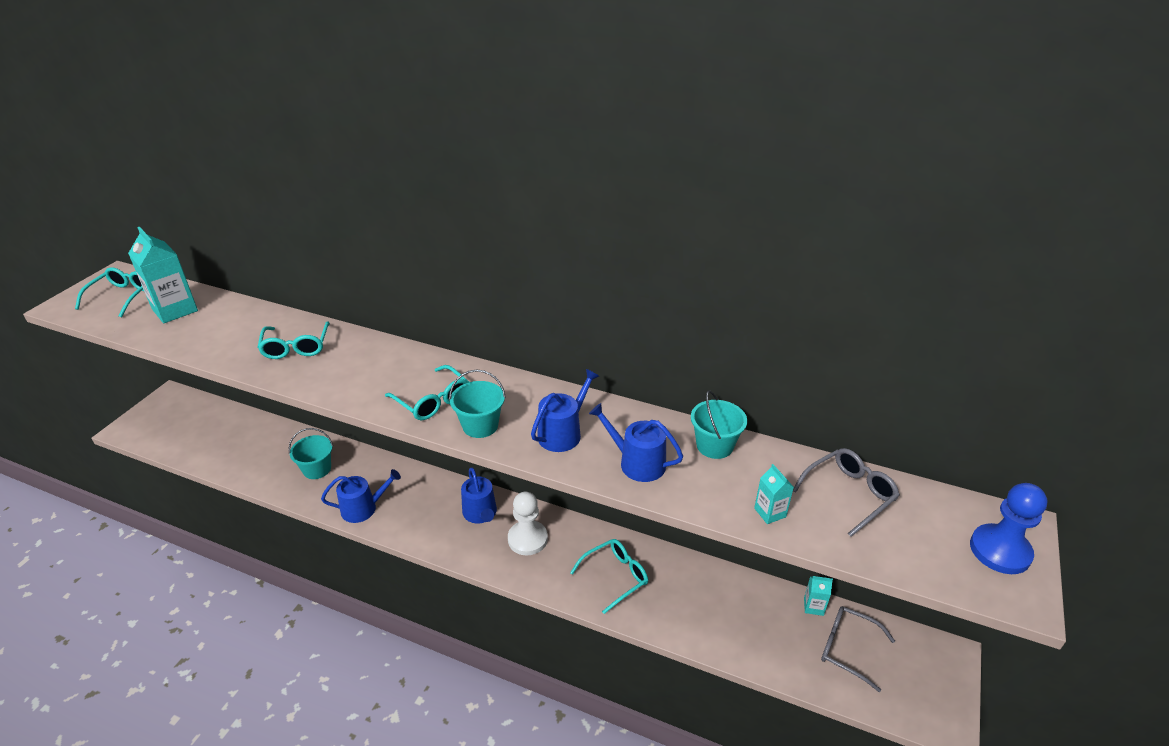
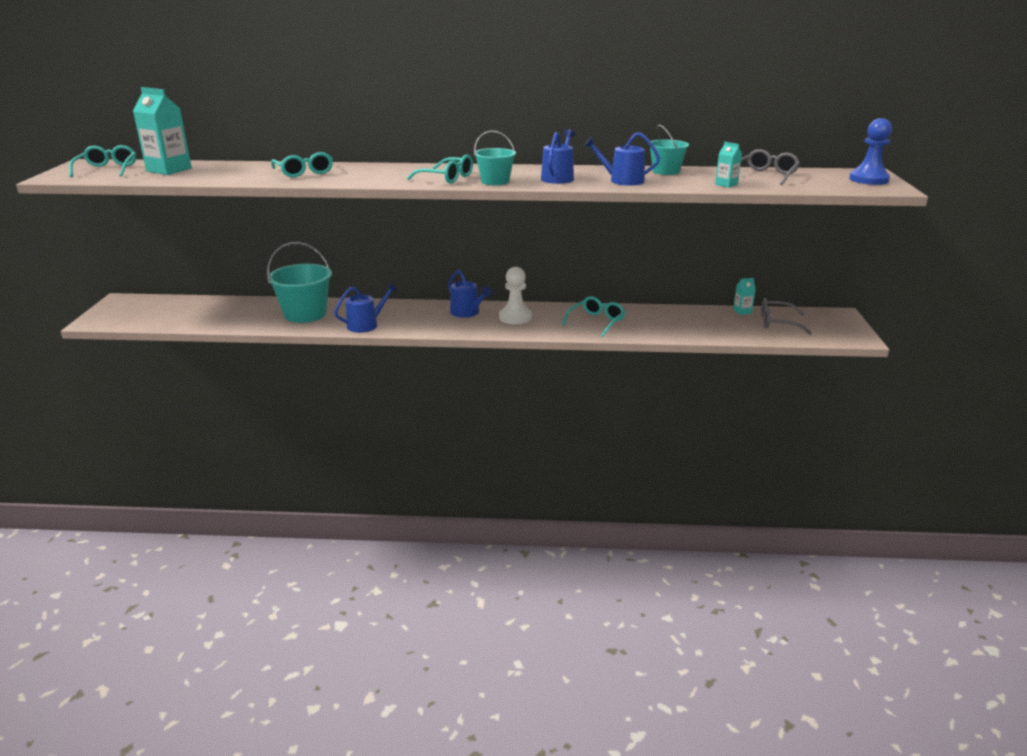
camera: 20 degrees left, 10 degrees down
(317, 469) = (305, 314): turquoise bucket -> turquoise bucket, size x1.68

